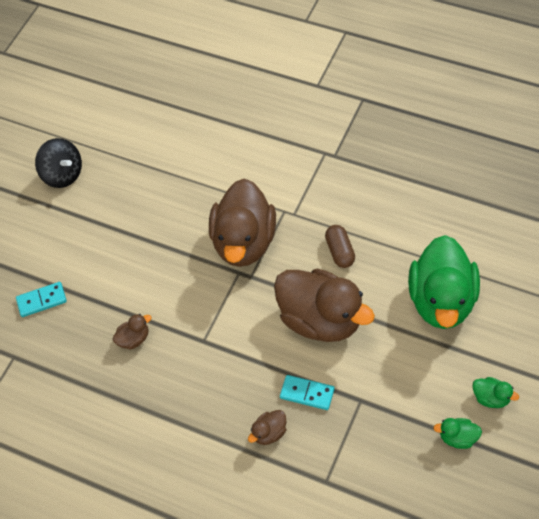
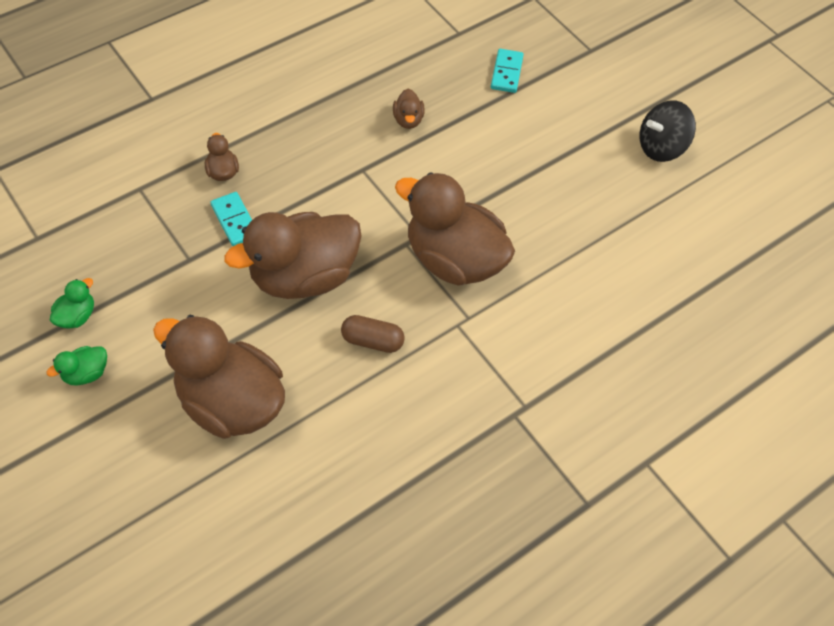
camera: 110 degrees right, 0 degrees up
(307, 393) = (235, 221): turquoise domino -> turquoise domino turned 75 degrees counterclockwise
(442, 301) = (231, 402): green duck -> brown duck

